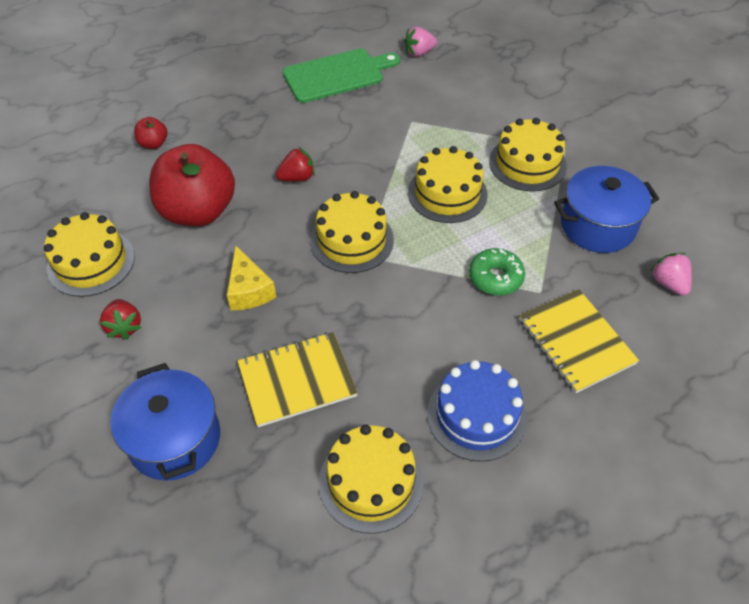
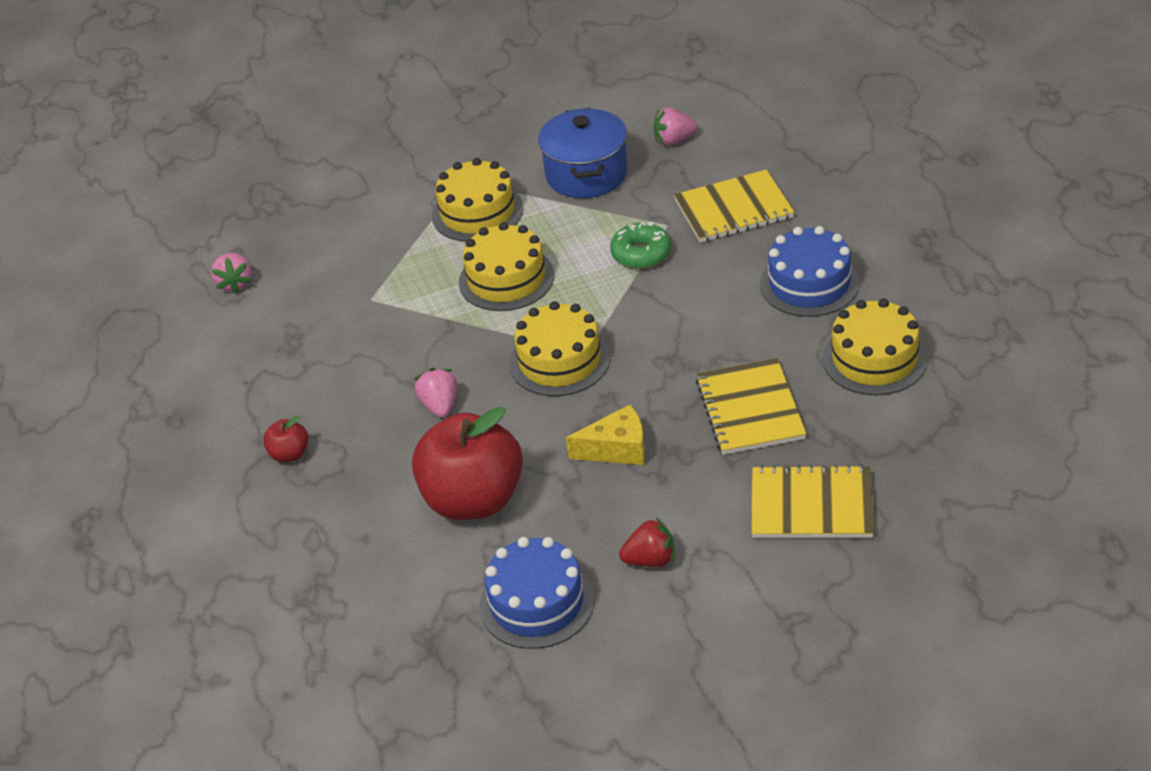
camera: 75 degrees left, 10 degrees down
(91, 262) = (537, 602): yellow cake -> blue cake
(153, 144) = (324, 553): red apple -> red apple (289, 454)
(174, 439) = (811, 505): blue pot -> yellow notebook
(297, 177) = (440, 406): red strawberry -> pink strawberry
(337, 75) = (249, 364): green cutting board -> none

